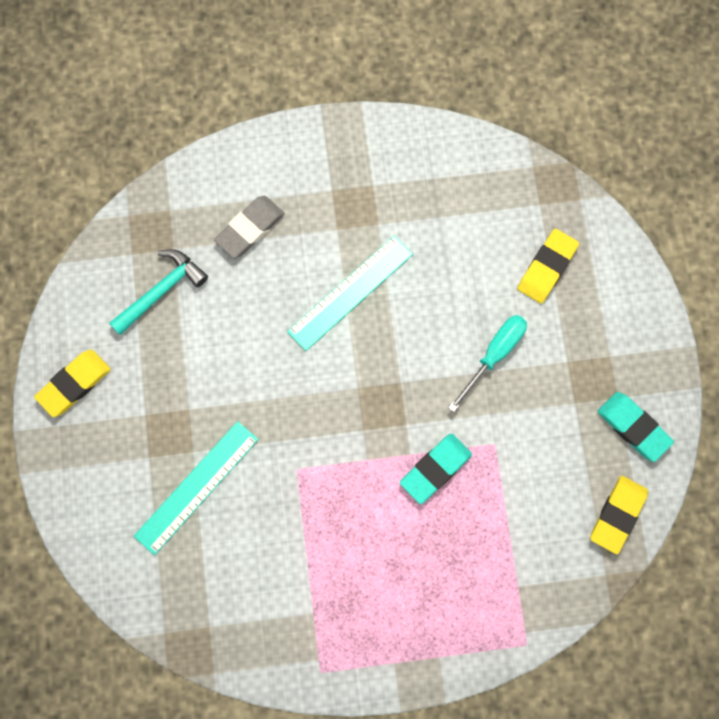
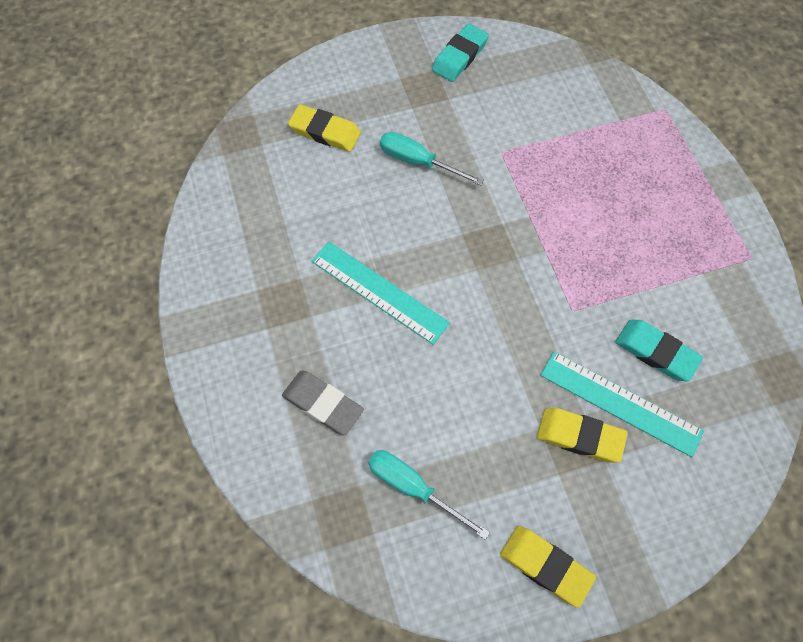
camera: 100 degrees left, 10 degrees down
(161, 291) = (413, 488): turquoise hammer -> turquoise screwdriver
(435, 469) = (537, 193): turquoise eraser -> turquoise eraser (656, 352)
(617, 515) = (537, 60): yellow eraser -> yellow eraser (580, 436)

